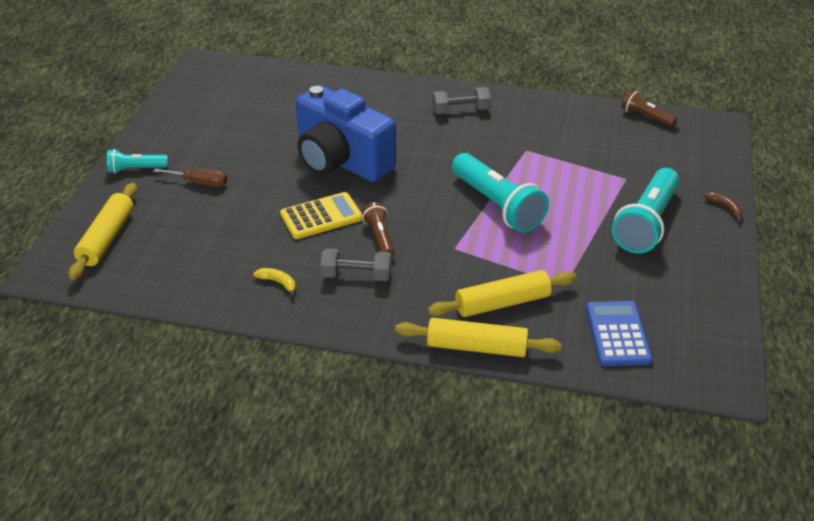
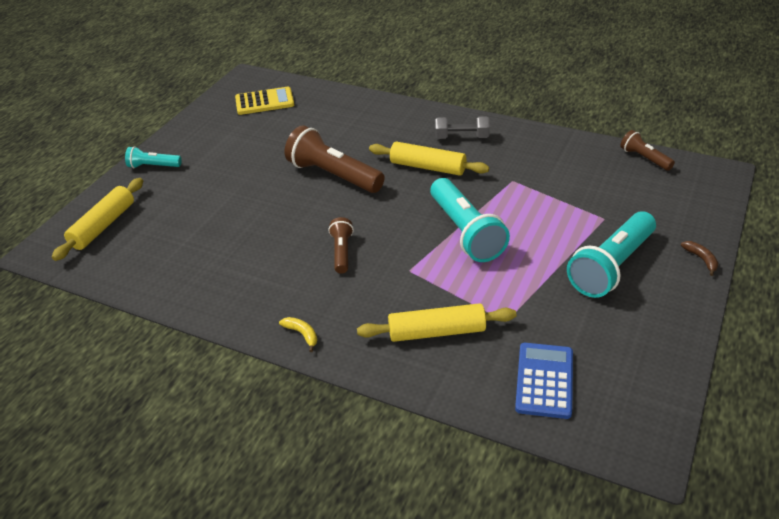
camera: 15 degrees right, 0 degrees up
(200, 183) = (202, 183): brown screwdriver -> none
(278, 283) = (233, 285): yellow banana -> yellow banana (302, 334)
(321, 216) = (296, 226): yellow calculator -> yellow calculator (264, 102)
(341, 161) = (333, 175): blue camera -> brown flashlight
(356, 275) = (306, 286): grey dumbbell -> none
(476, 347) = (395, 374): yellow rolling pin -> yellow rolling pin (428, 167)

